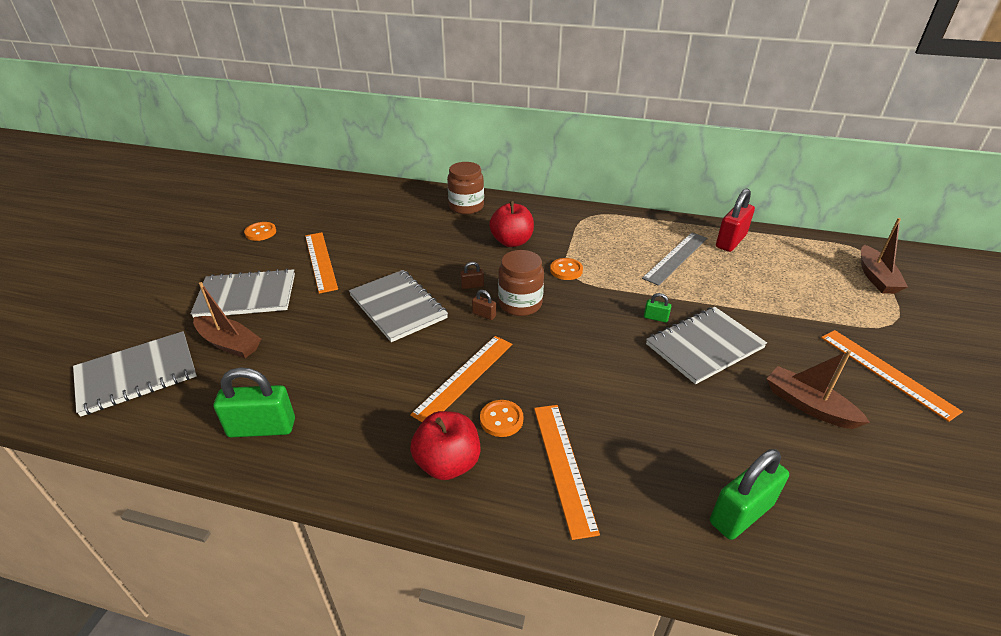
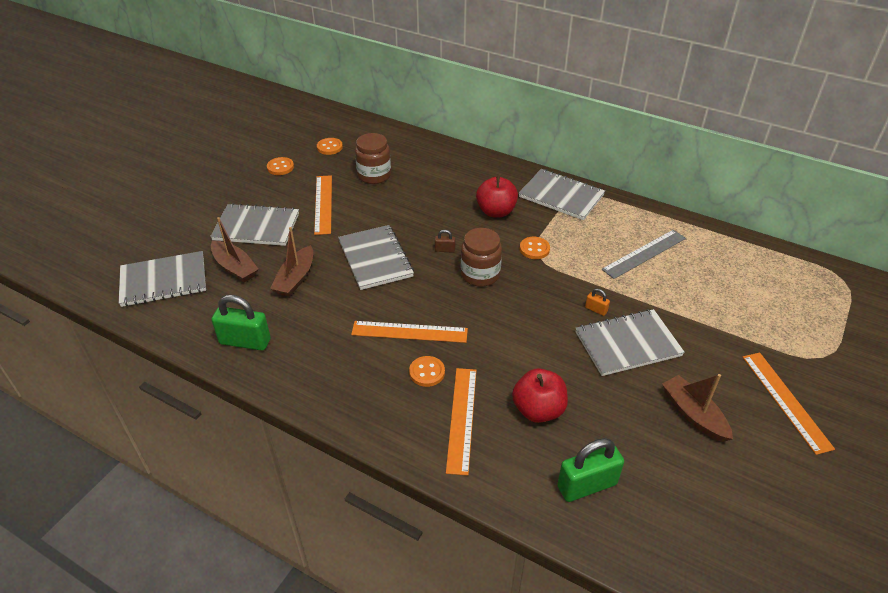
camera: 15 degrees right, 5 degrees up
(312, 207) = (329, 147): none -> orange button
(448, 463) = (373, 397): red apple -> red apple (538, 410)
(464, 377) = (409, 332): orange ruler -> orange ruler turned 45 degrees clockwise
(466, 207) = (467, 168): brown jar -> brown jar (374, 175)
(484, 315) = (445, 279): brown padlock -> none
(571, 219) = (561, 196): none -> grey notebook
(655, 318) = (596, 310): green padlock -> orange padlock
(730, 241) = (708, 245): red padlock -> none
(876, 277) = (836, 308): brown boat -> brown boat (295, 279)

